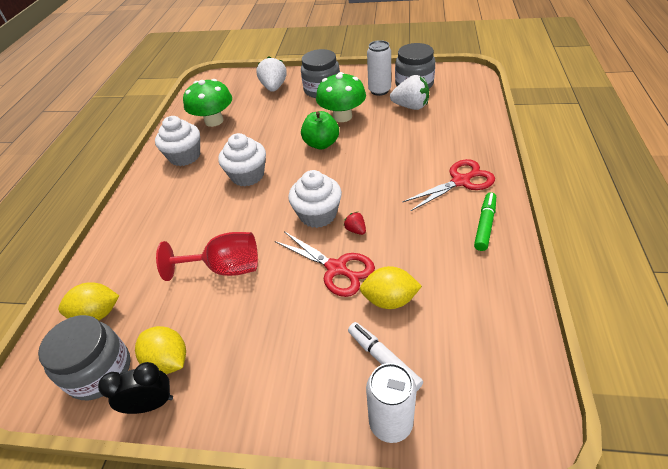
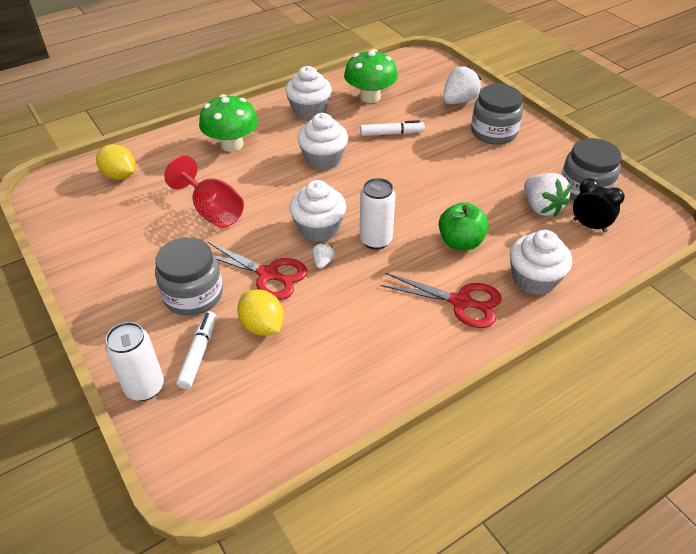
camera: 45 degrees right, 0 degrees up
(100, 371) = (78, 209): grey jar -> grey jar (193, 295)
(151, 404) = (72, 250): black clock -> black clock (589, 225)
(168, 361) = (109, 236): yellow lemon -> none
(265, 130) = (391, 133): none -> white marker
(321, 144) = (412, 178): green apple -> green apple (460, 242)
(336, 268) = (268, 274): red scissors -> red scissors turned 60 degrees counterclockwise
(342, 116) = (468, 169): green mushroom -> green mushroom (232, 144)
(355, 230) = (323, 262): red strawberry -> white strawberry
(379, 90) = (541, 171): white can -> white can (375, 240)
(469, 141) = (534, 279): none -> white cupcake
(485, 225) = (414, 349): green marker -> none

